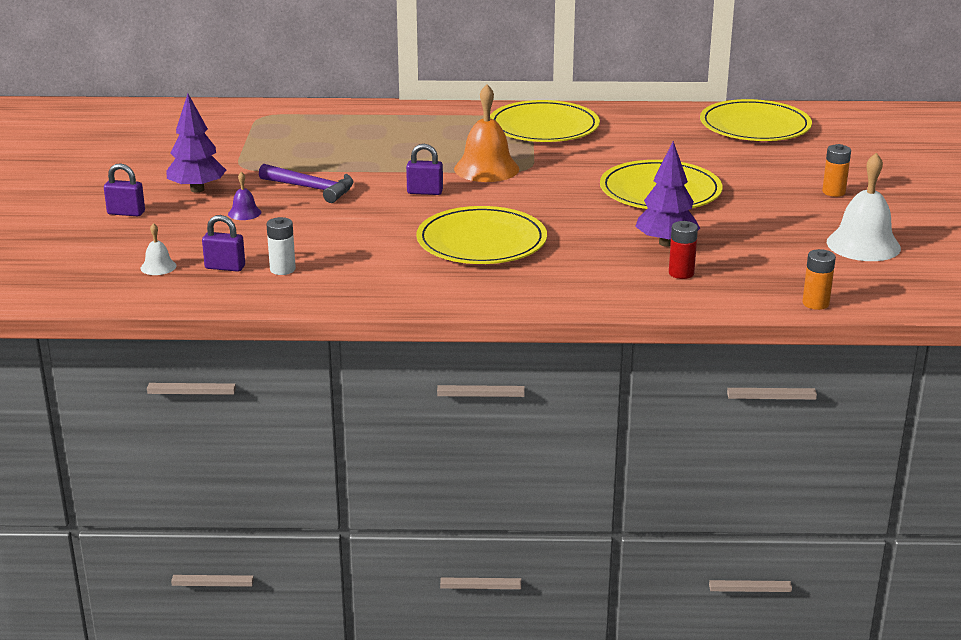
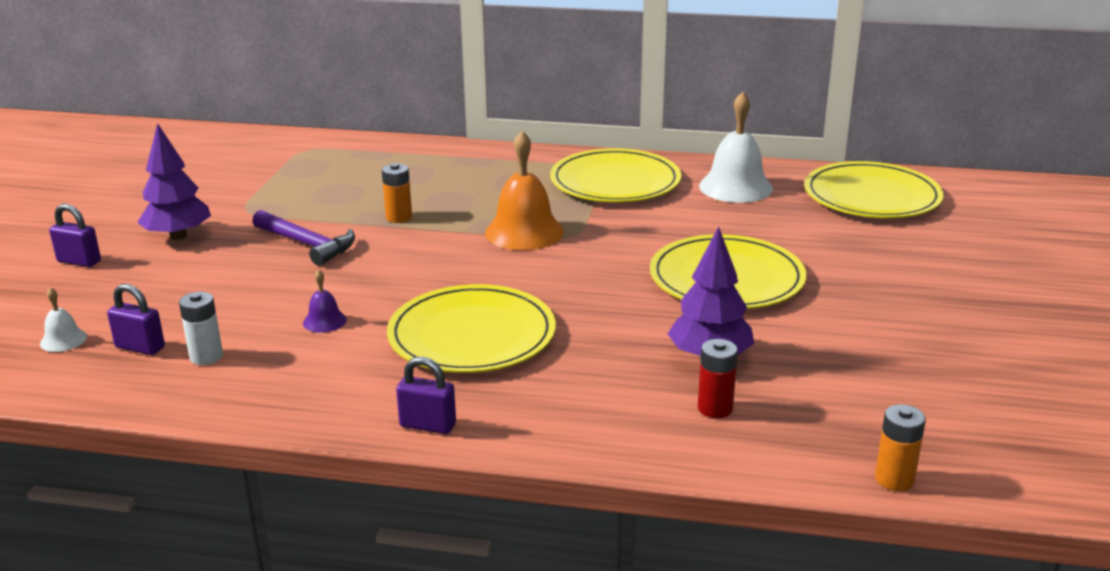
camera: 10 degrees right, 0 degrees up
(244, 213) = (211, 271): purple bell -> purple bell (324, 321)
(425, 192) = (436, 258): purple padlock -> purple padlock (428, 425)
(833, 192) = (955, 296): orange battery -> orange battery (399, 217)
(863, 245) = (982, 383): white bell -> white bell (735, 187)

